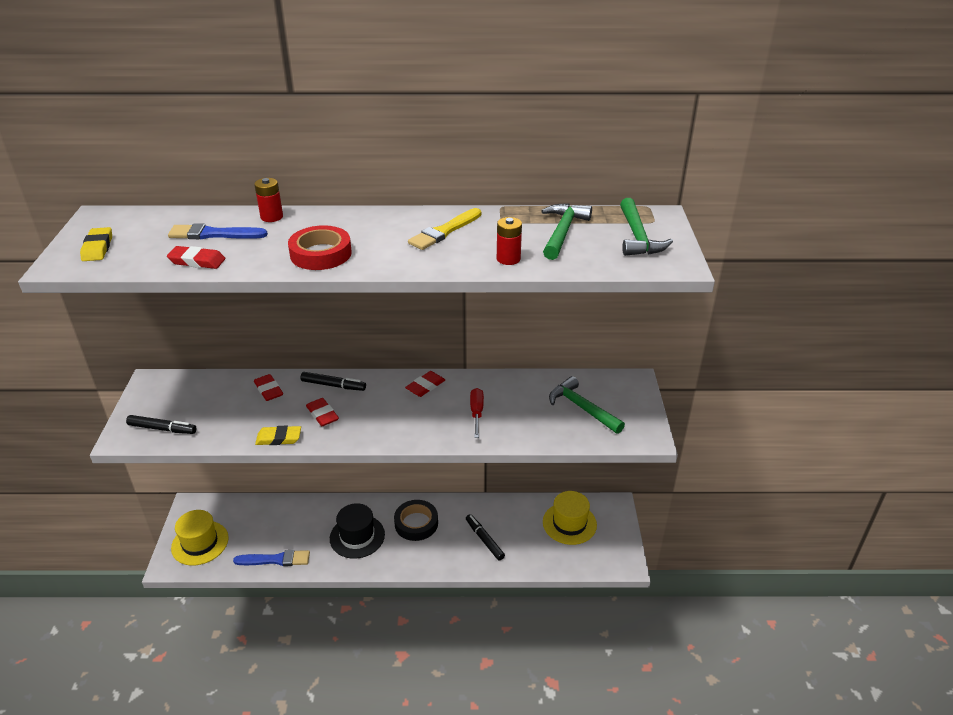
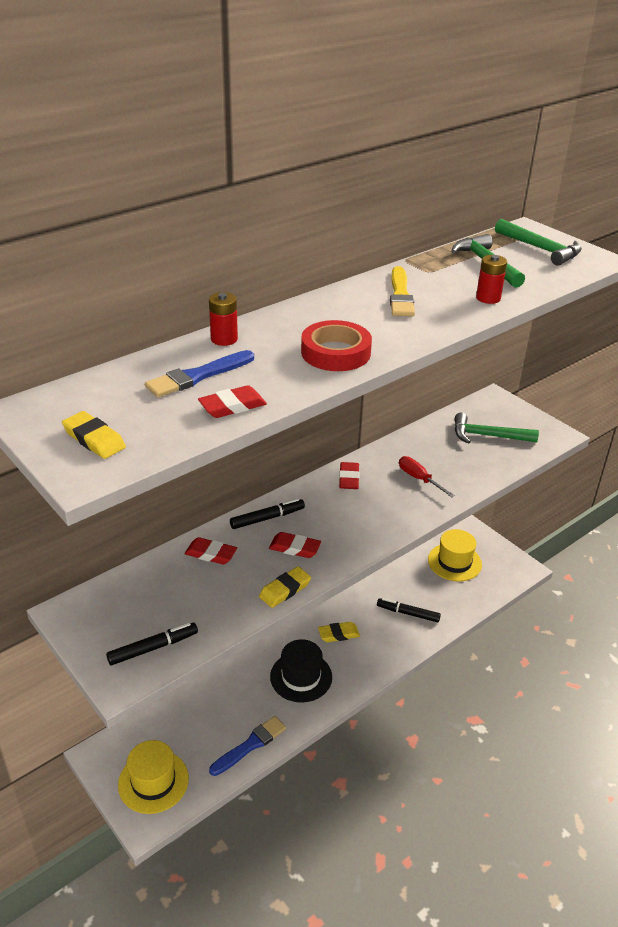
camera: 40 degrees left, 0 degrees up
(416, 523) = (338, 634): black tape -> yellow eraser

